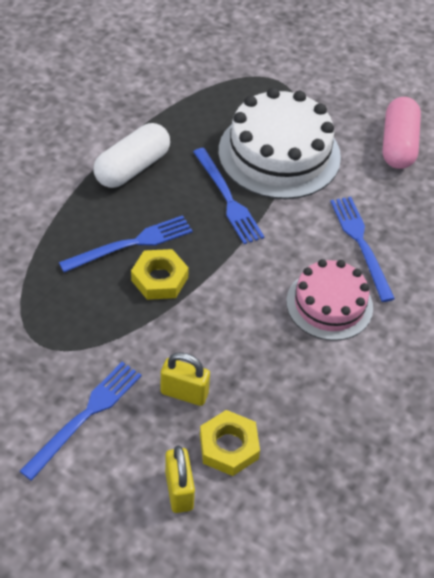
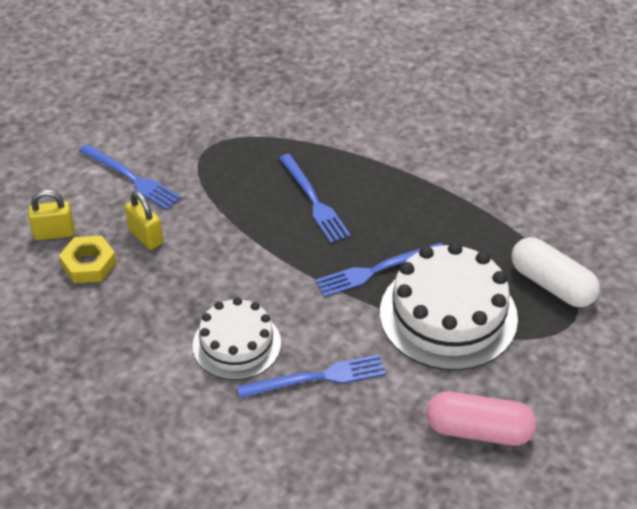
camera: 95 degrees right, 5 degrees down
(132, 168) = (413, 200): white capsule -> white capsule (552, 284)
(159, 279) = (272, 220): yellow nut -> none
(184, 393) = (146, 236): yellow padlock -> yellow padlock turned 60 degrees counterclockwise
(329, 304) = (236, 344): pink cake -> white cake

